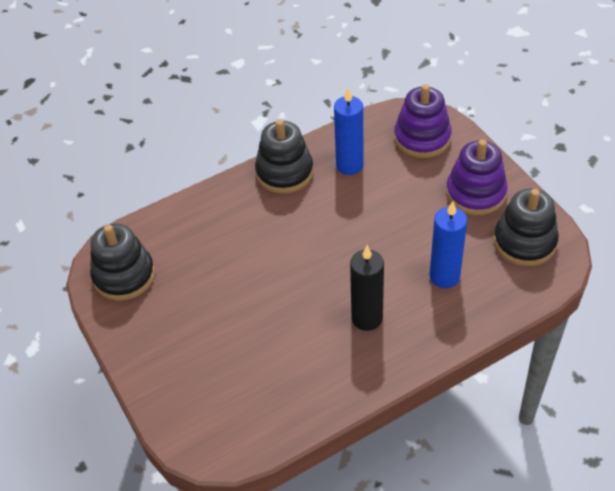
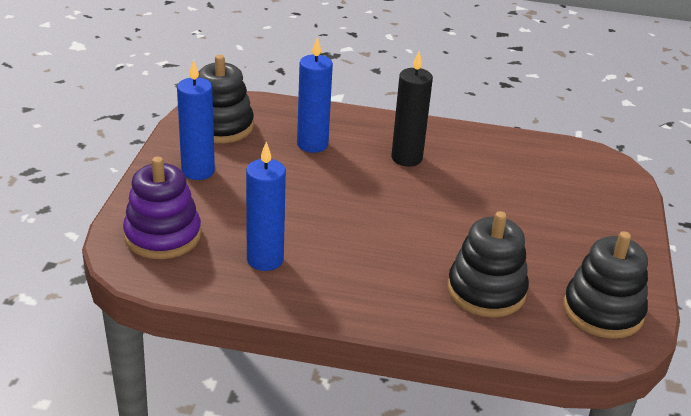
camera: 145 degrees left, 15 degrees down
(284, 172) = (336, 296): black stacking toy -> black stacking toy (486, 291)
(475, 193) = (198, 171): purple stacking toy -> blue candle

